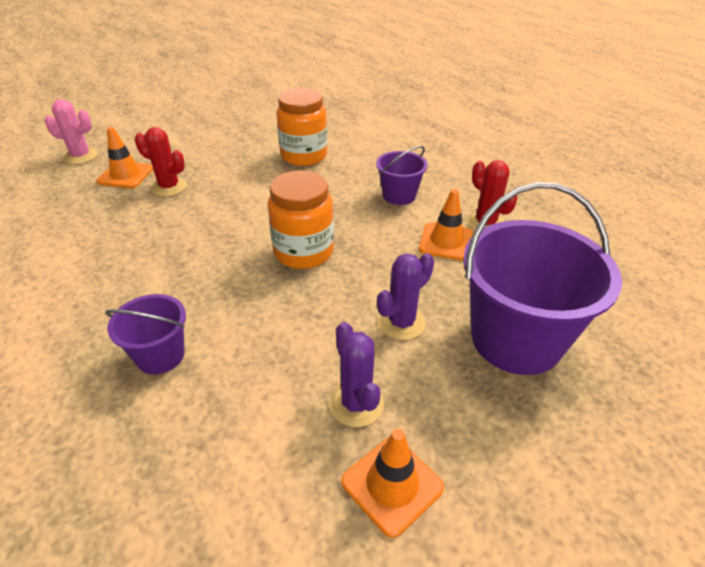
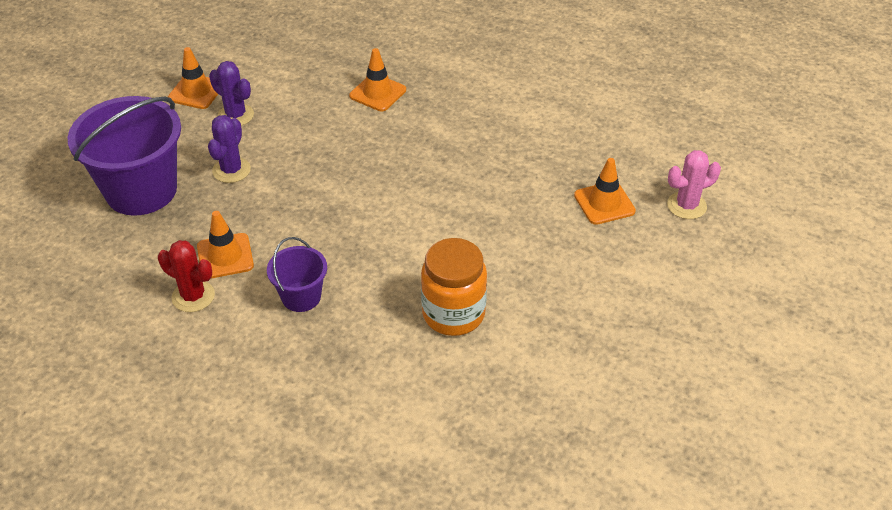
camera: 150 degrees right, 5 degrees up
(160, 355) = (377, 93): purple bucket -> orange traffic cone
(169, 187) = (543, 208): red cactus -> none
(303, 252) = (347, 194): orange jar -> none

